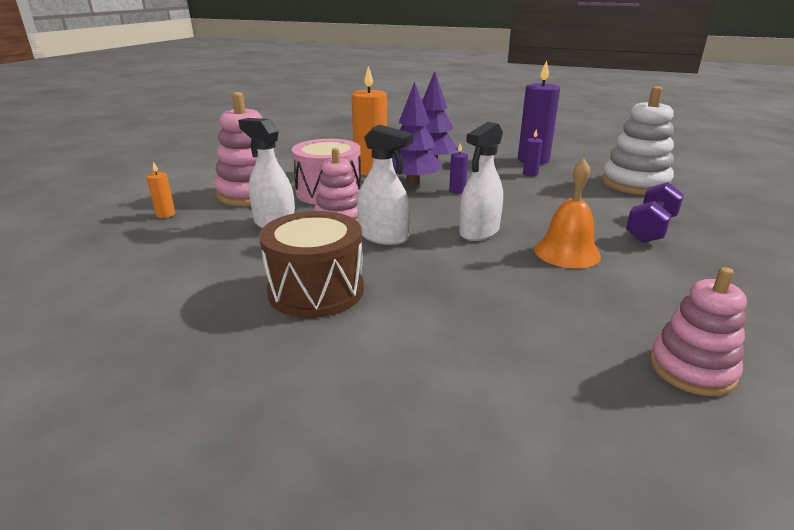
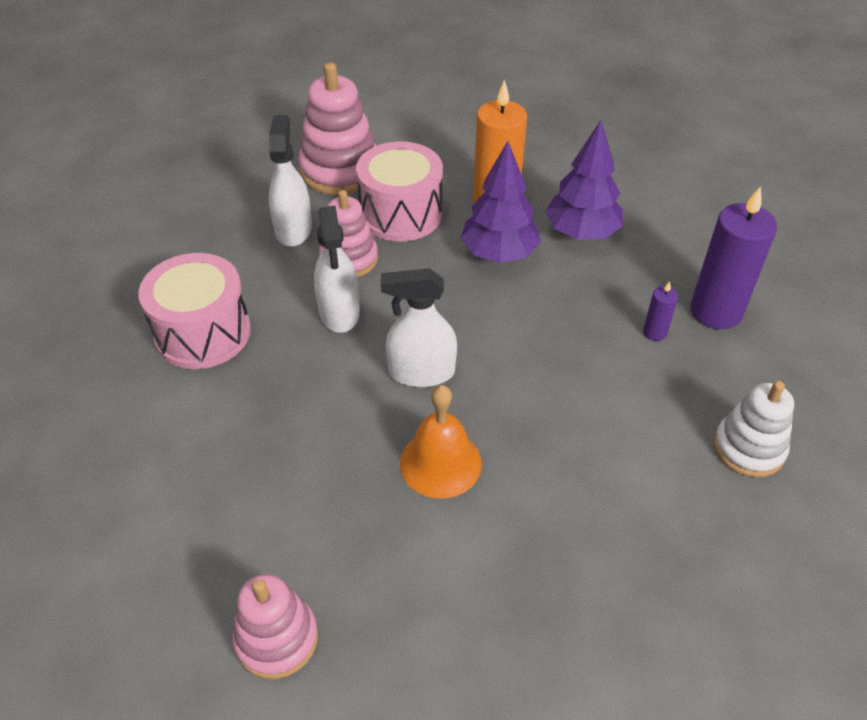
camera: 50 degrees right, 20 degrees up
(165, 214) = (246, 158): orange candle -> none
(316, 290) = (203, 333): brown drum -> pink drum
(457, 191) = (516, 300): purple candle -> none
(635, 184) = (748, 448): white stacking toy -> white stacking toy, size x0.65
(651, 229) = (589, 515): purple dumbbell -> none

